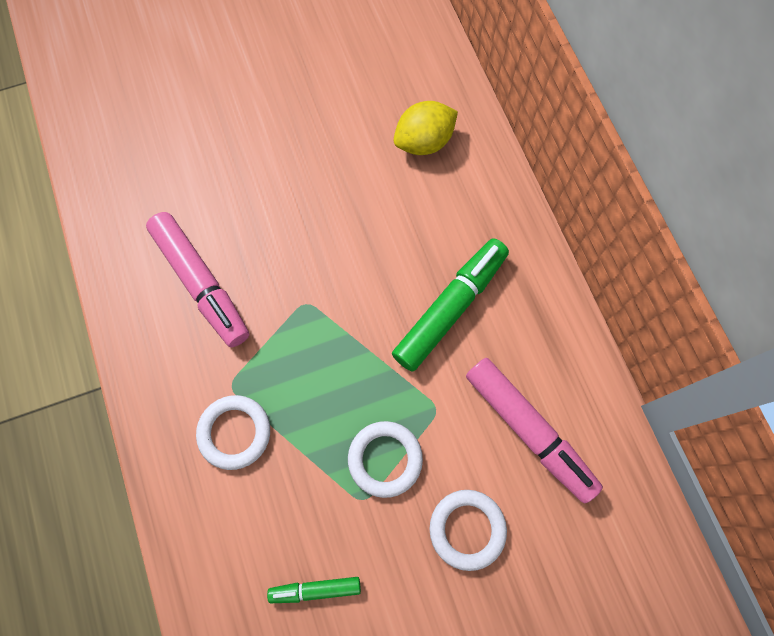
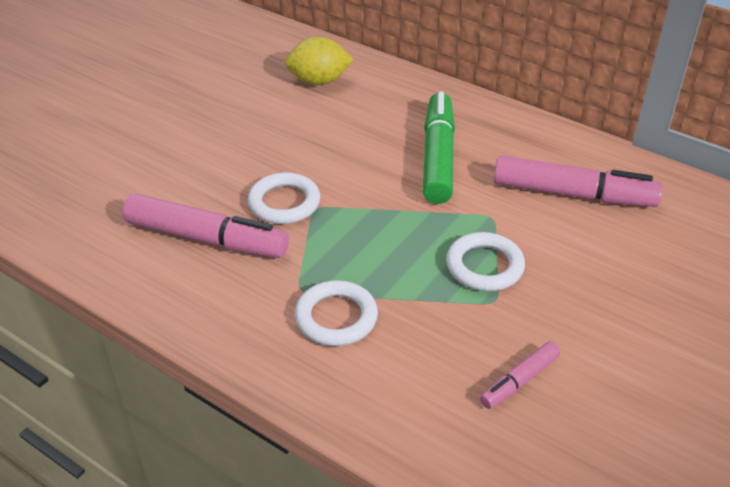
camera: 35 degrees left, 30 degrees down
(315, 589) = (519, 381): green marker -> pink marker
(424, 142) = (319, 81): yellow lemon -> yellow lemon turned 60 degrees clockwise
(467, 529) = (595, 273): white ring -> white ring (284, 203)

